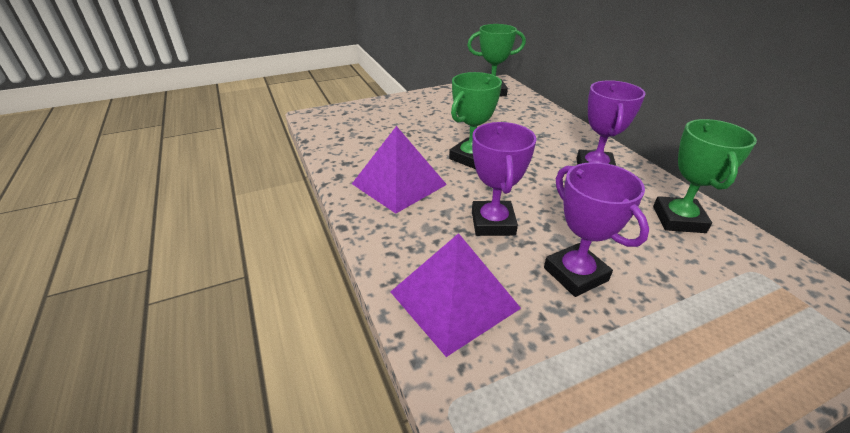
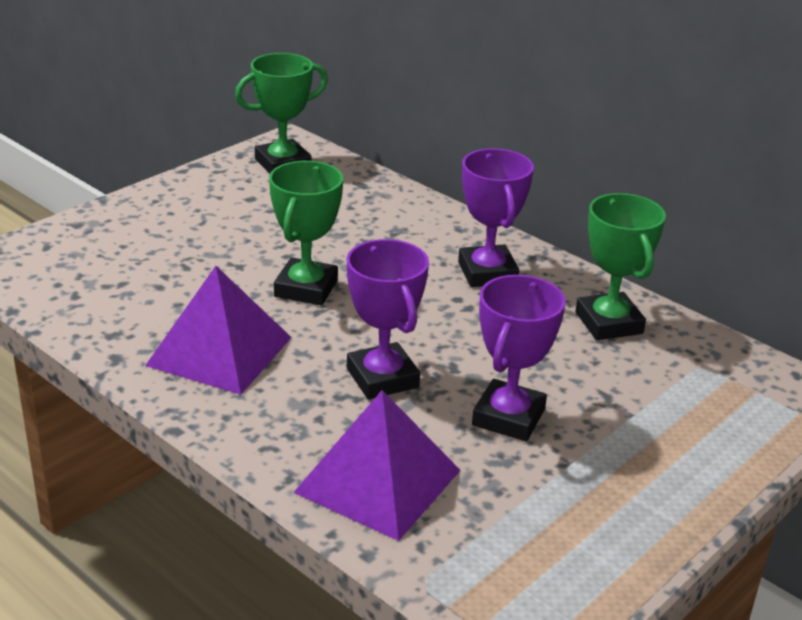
camera: 25 degrees left, 5 degrees down
(575, 274) = (508, 417): purple trophy -> purple trophy turned 75 degrees clockwise

